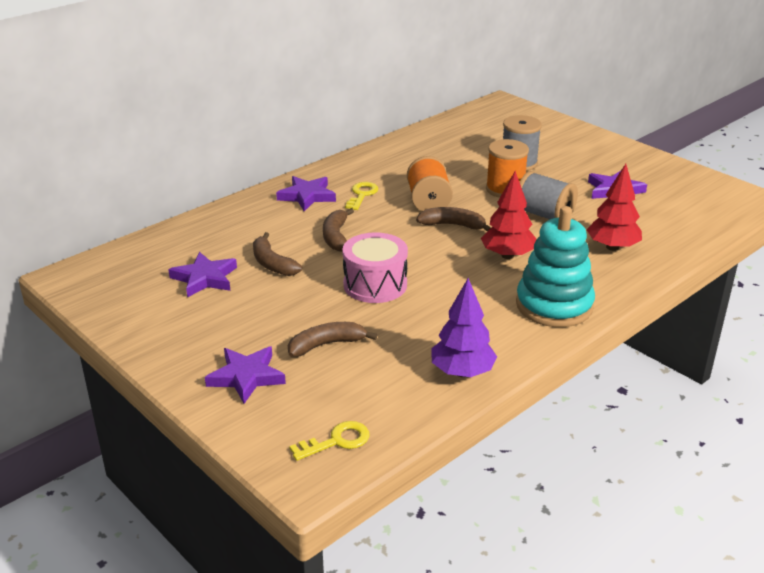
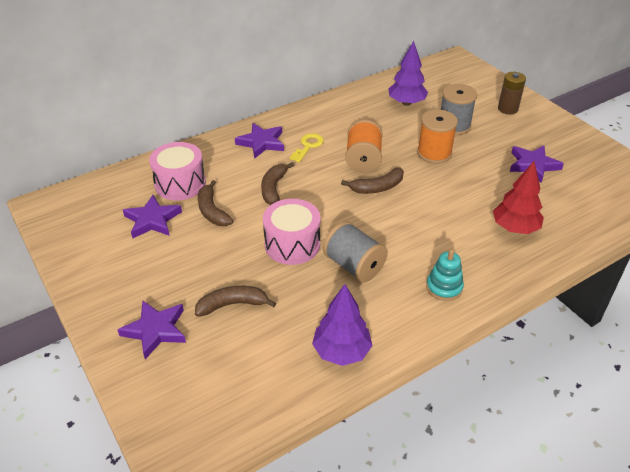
camera: 10 degrees right, 10 degrees up
(225, 242) = (180, 184): none -> pink drum
(337, 441) = (211, 413): yellow key -> none
(452, 225) = (377, 187): brown banana -> brown banana turned 135 degrees clockwise
(459, 146) = (406, 103): none -> purple tree
(507, 255) = (417, 226): red tree -> none
(544, 215) = (462, 185): grey spool -> grey spool (354, 266)
(554, 305) = (444, 287): turquoise stacking toy -> turquoise stacking toy, size x0.52
(572, 143) = (507, 109): none -> brown battery

